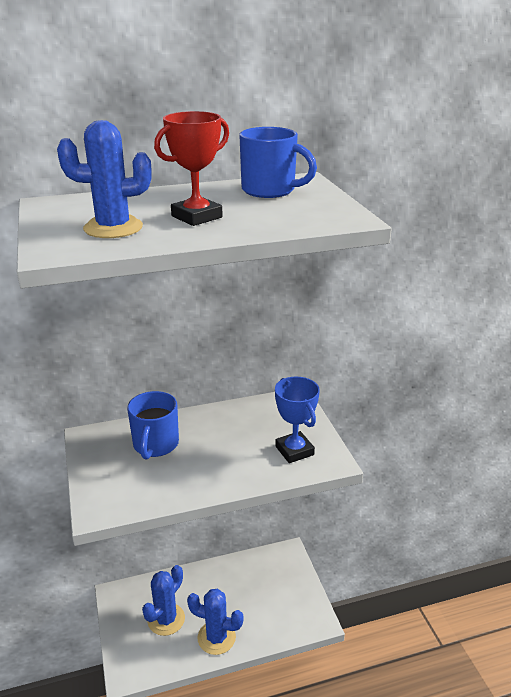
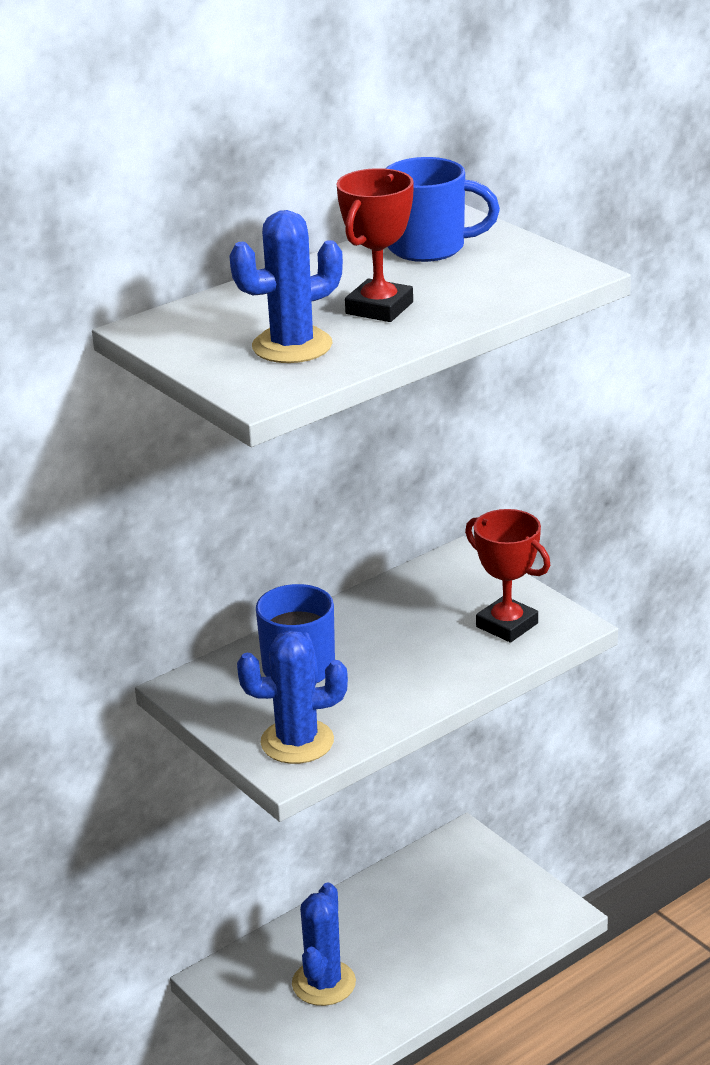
camera: 20 degrees left, 0 degrees up
(216, 637) = (419, 980): blue cactus -> blue cactus (297, 742)
(294, 450) = (507, 625): blue trophy -> red trophy

